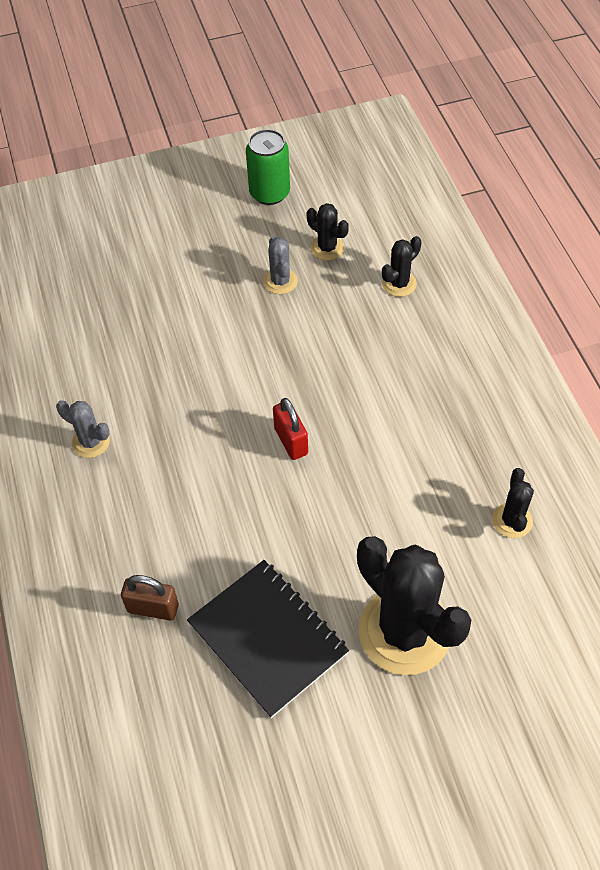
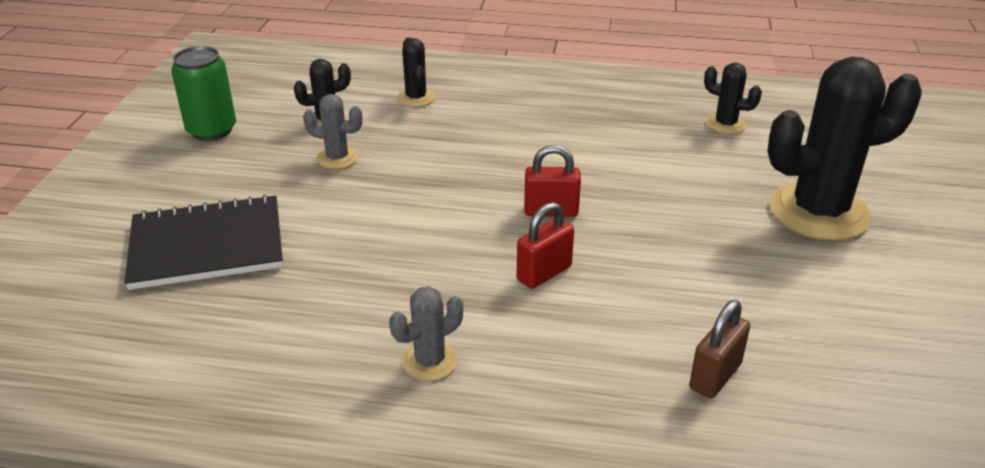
camera: 65 degrees left, 20 degrees down
(212, 467) = (544, 273): none -> red padlock
(267, 638) = (793, 299): black notebook -> black notebook (207, 245)

